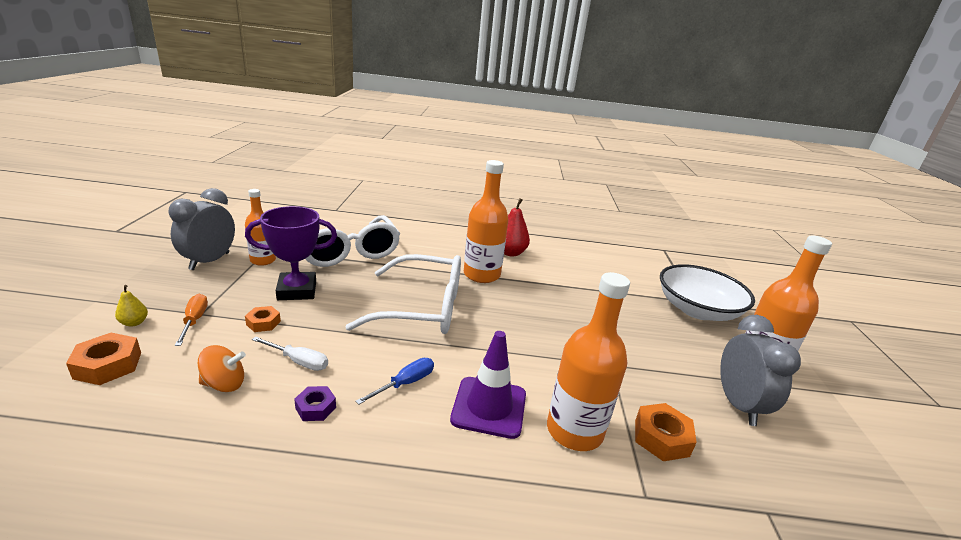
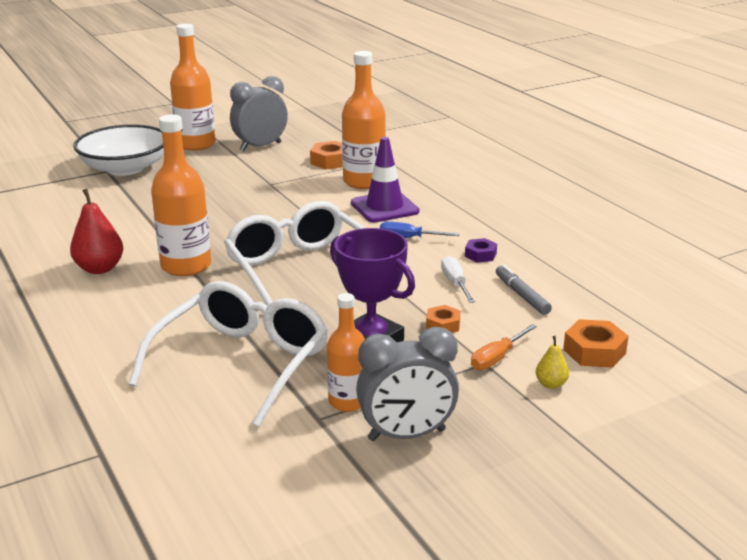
camera: 120 degrees left, 0 degrees up
(224, 384) = (521, 295): orange spinning top -> grey marker

